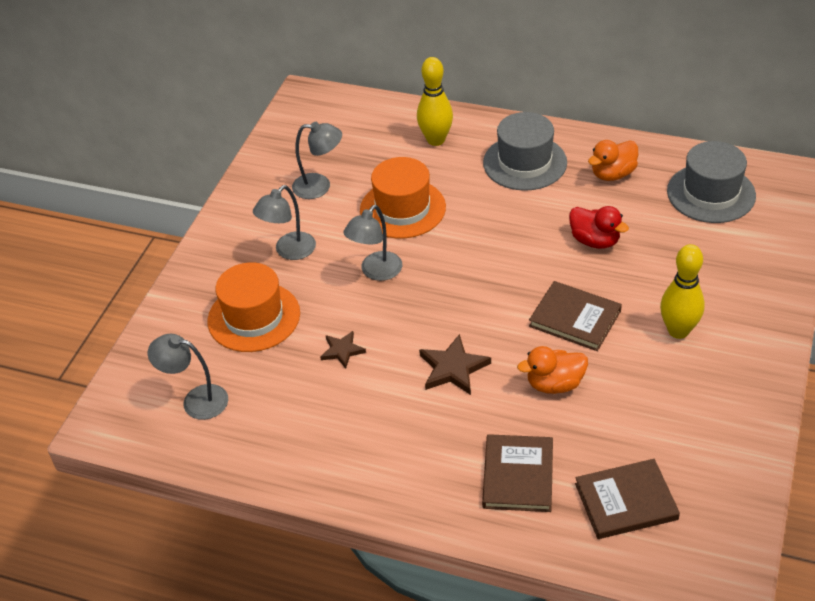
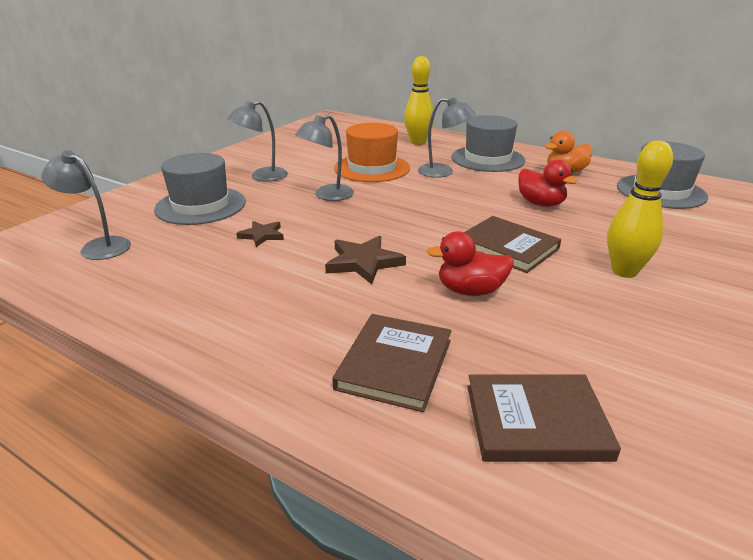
camera: 10 degrees right, 15 degrees down
(254, 317) = (201, 205): orange hat -> grey hat
(320, 186) = (312, 151): grey lamp -> grey lamp (443, 172)
(554, 384) = (470, 291): orange duck -> red duck

